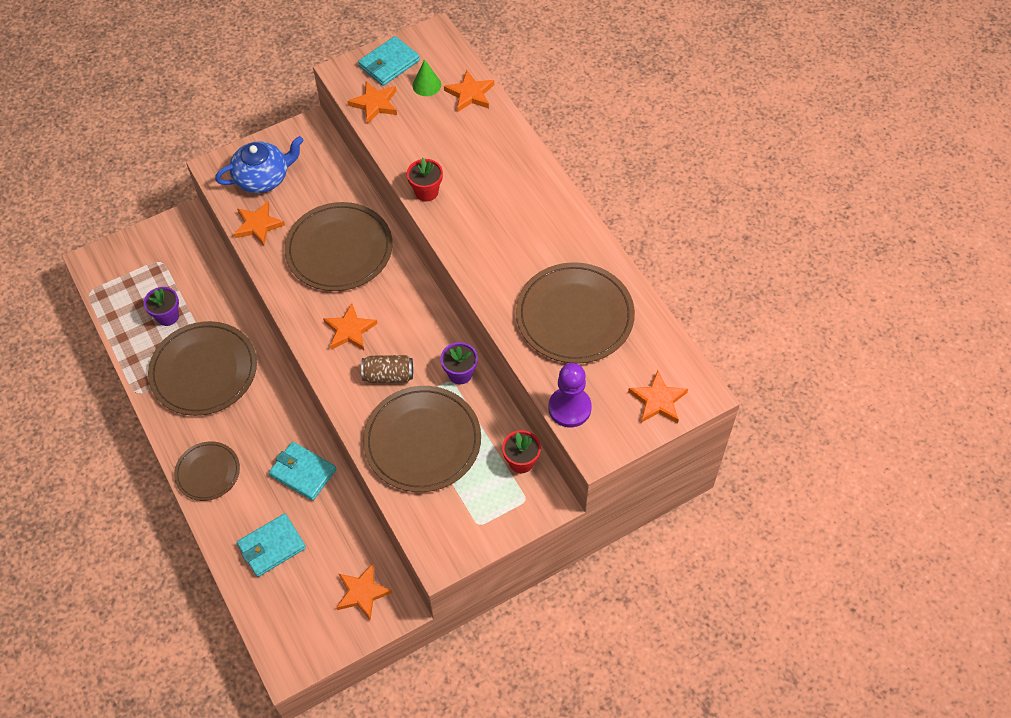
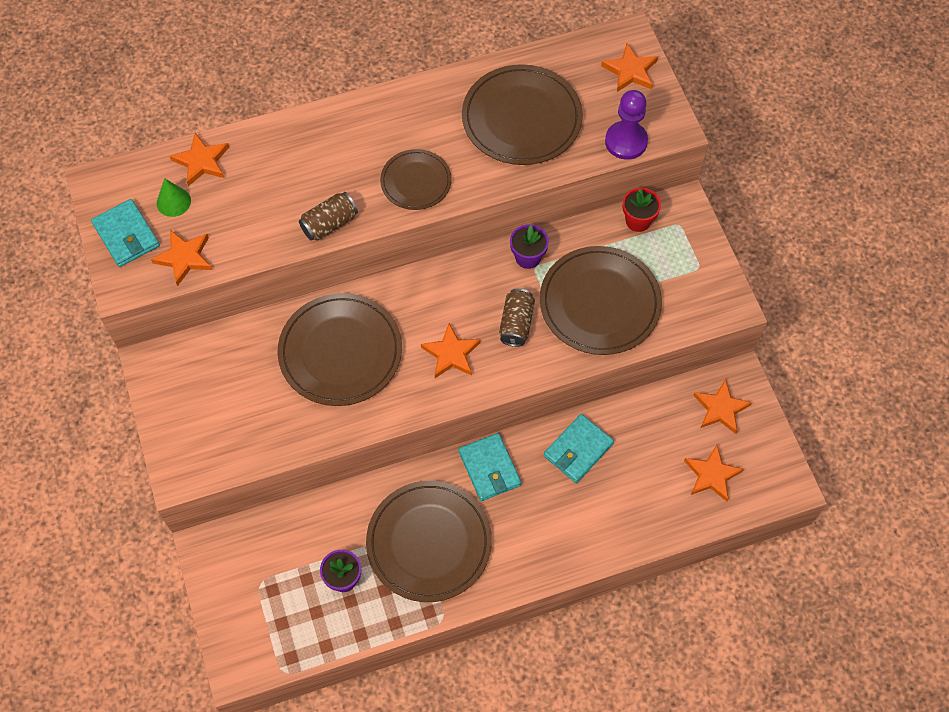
camera: 80 degrees left, 5 degrees up
(208, 472) = (560, 547): brown plate -> brown plate (416, 181)
(258, 225) = (281, 434): orange star -> orange star (711, 475)
(263, 178) = (211, 422): blue teapot -> none
(272, 546) = (658, 489): turquoise wallet -> turquoise wallet (489, 468)
(426, 192) = (329, 224): red flower pot -> brown can

